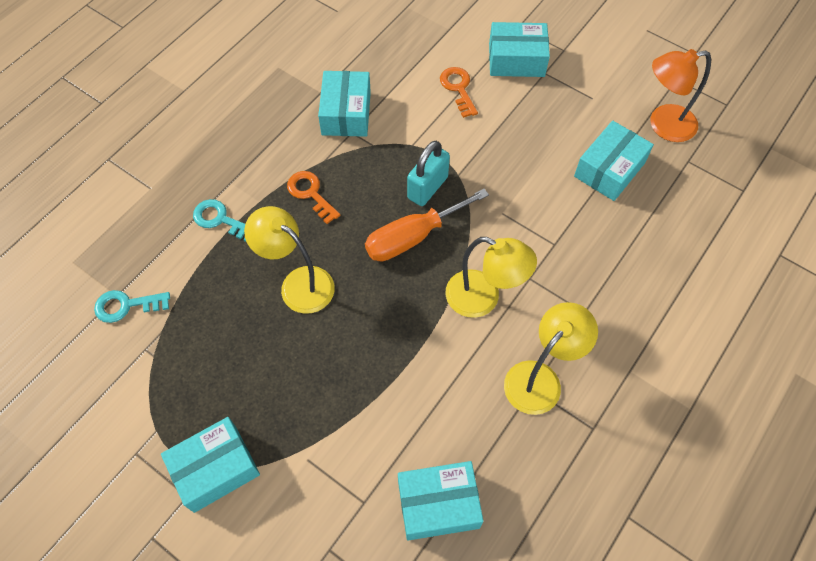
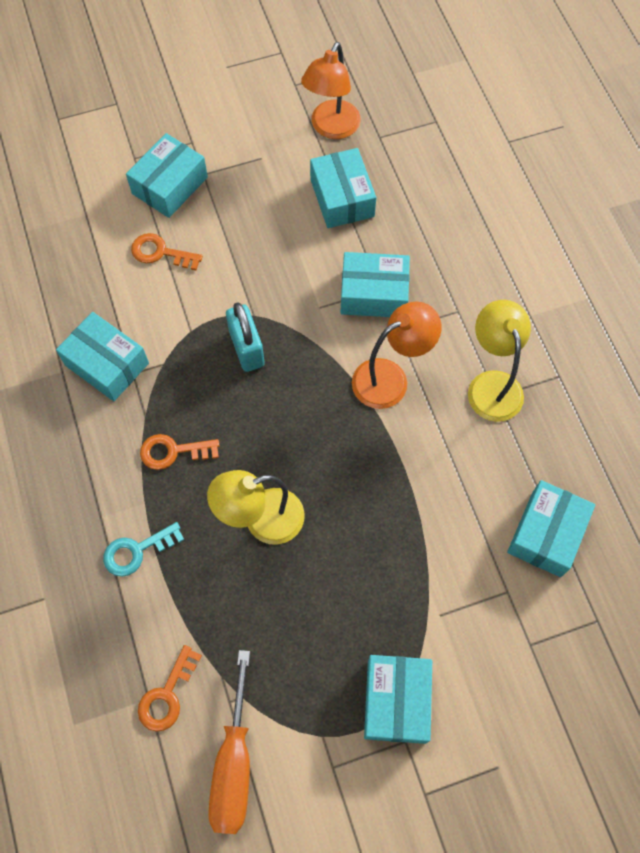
camera: 55 degrees left, 5 degrees up
(126, 306) = (167, 695): turquoise key -> orange key
(412, 237) = (288, 394): orange screwdriver -> orange screwdriver (234, 764)
(483, 298) = (390, 378): yellow lamp -> orange lamp
(546, 242) = (373, 294): none -> turquoise box

